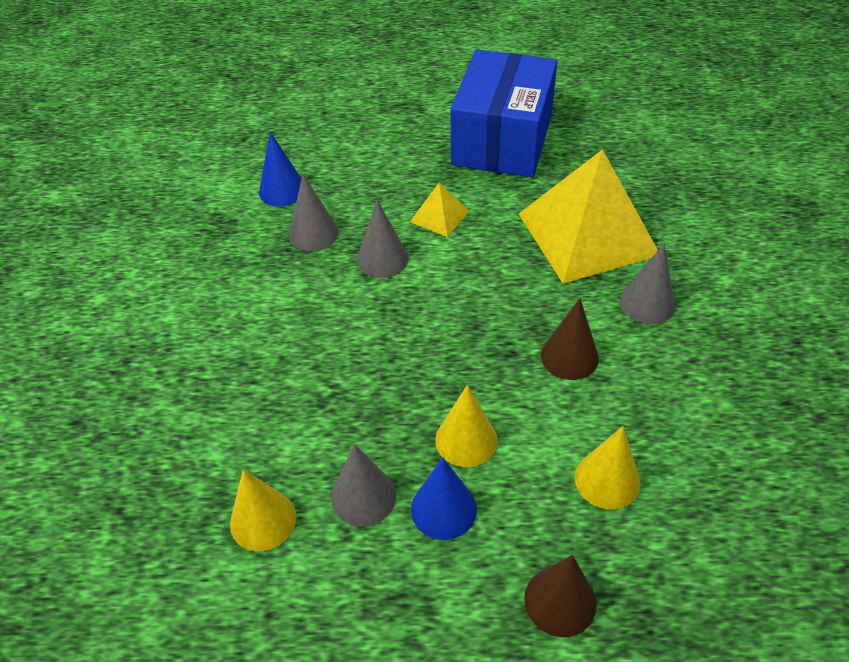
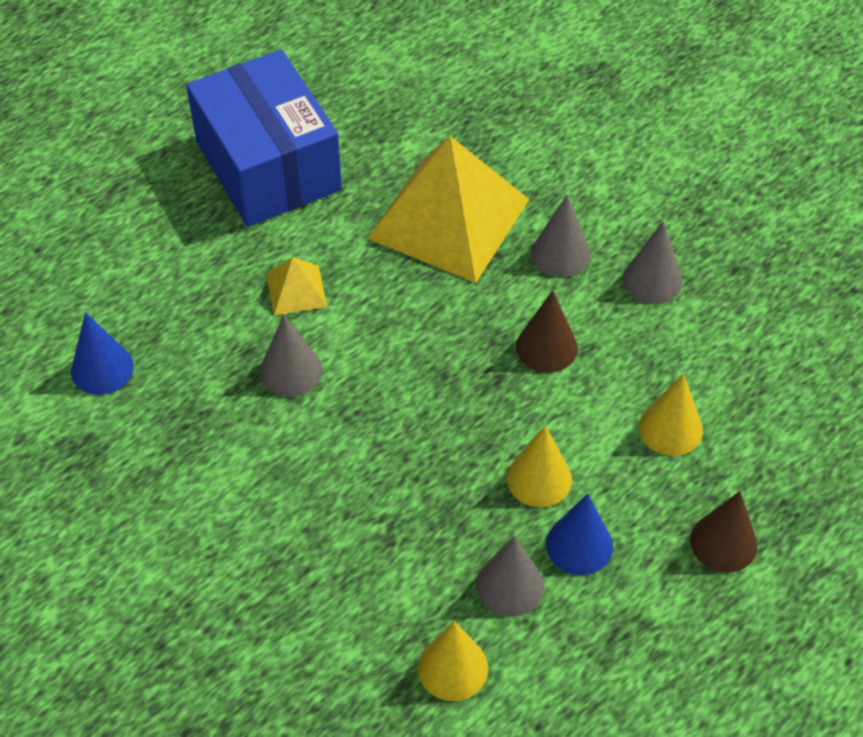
camera: 45 degrees left, 5 degrees up
(313, 233) = (192, 392): grey cone -> grey cone (652, 280)

